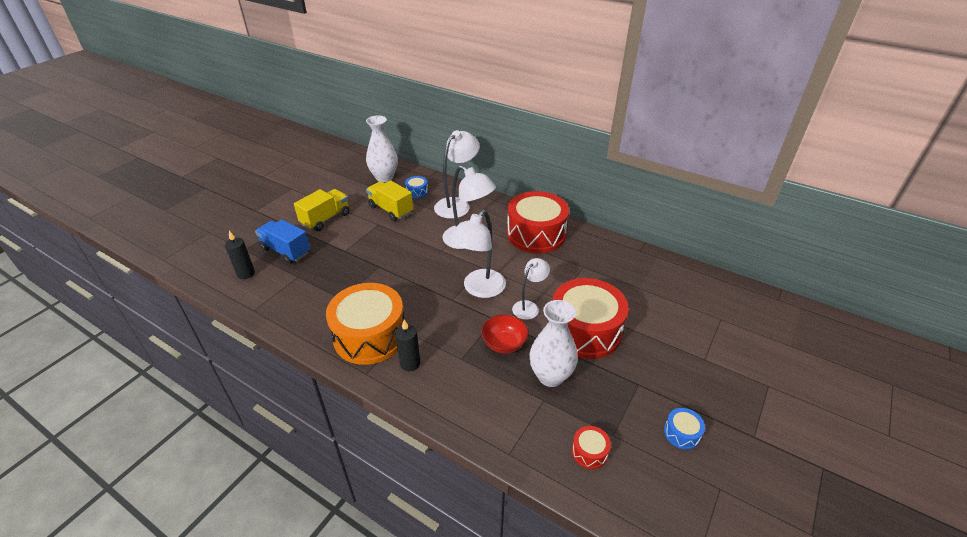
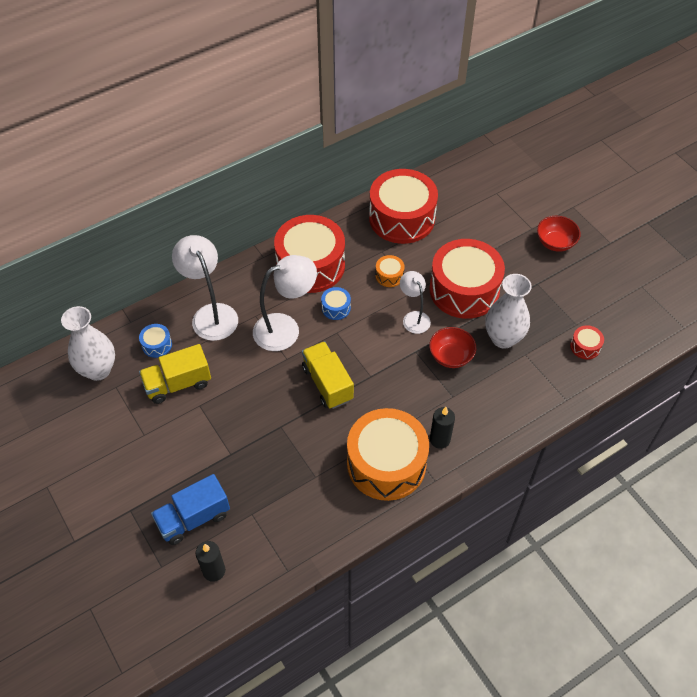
camera: 65 degrees left, 15 degrees up
(325, 219) = (151, 460): yellow truck -> yellow truck (327, 383)
(479, 289) = (368, 348): white lamp -> none
(561, 278) = (389, 276): none -> orange drum
(628, 267) = (402, 218): none -> red drum
(681, 433) = (591, 282): blue drum -> blue drum (336, 308)
(704, 384) = (555, 243): none -> red bowl

